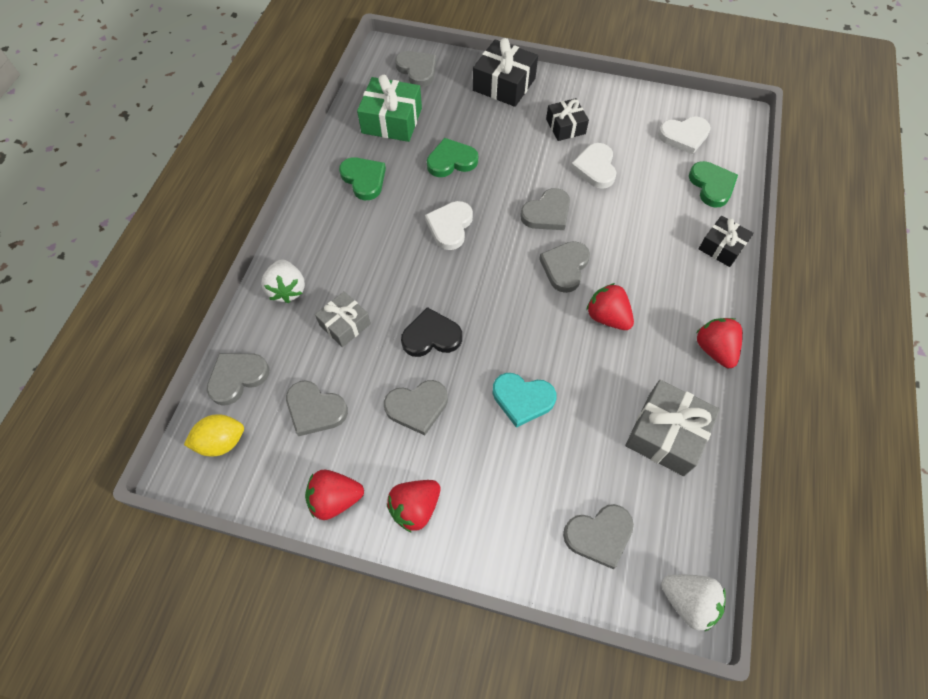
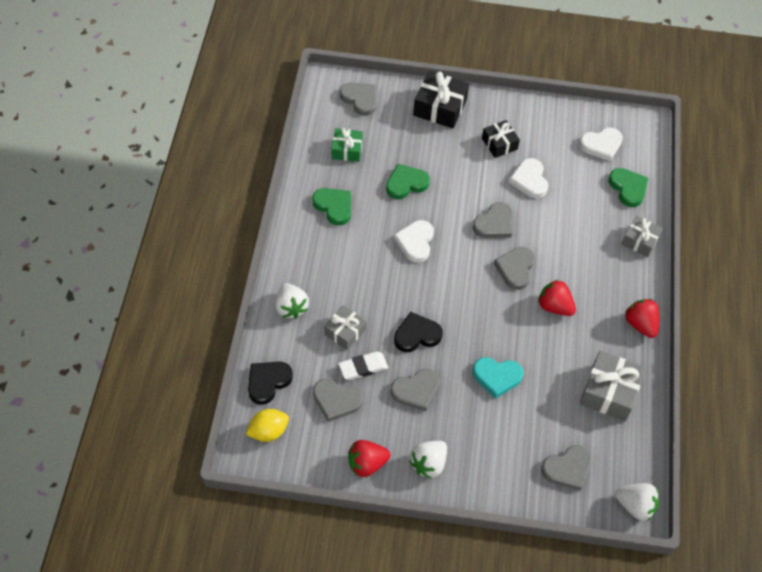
camera: 10 degrees left, 5 degrees down
(237, 377) = (268, 382): grey heart -> black heart
(357, 370) = (363, 367): none -> white eraser
(392, 120) = (347, 150): green gift -> green gift, size x0.63
(415, 507) = (428, 464): red strawberry -> white strawberry
(721, 247) = (640, 241): black gift -> grey gift

